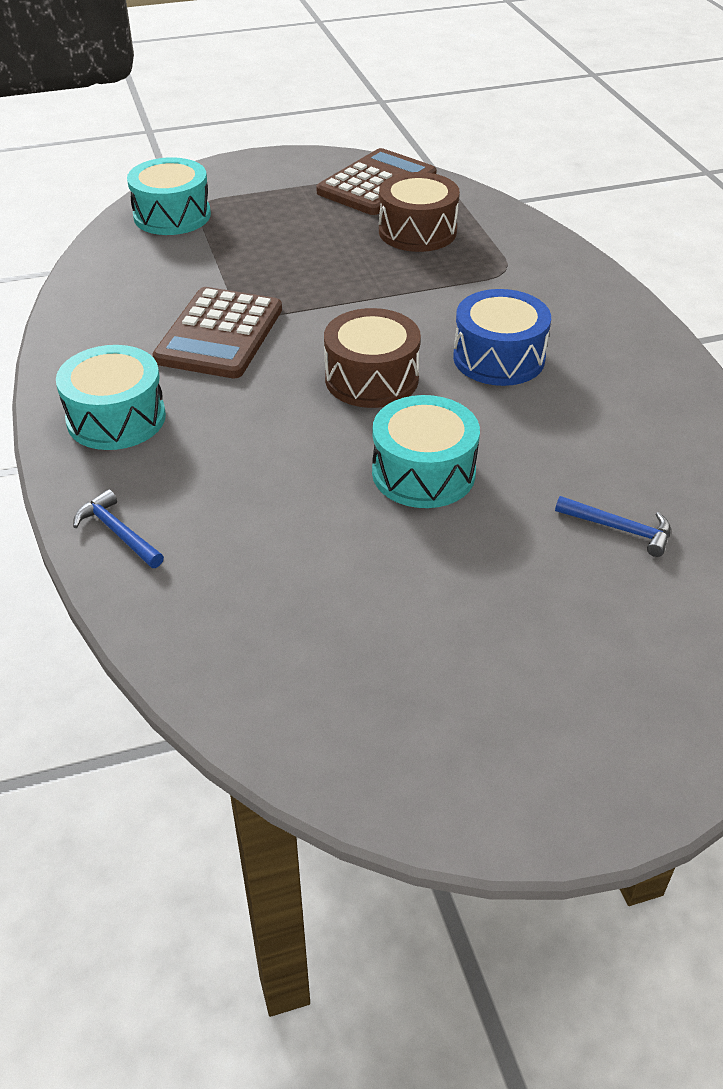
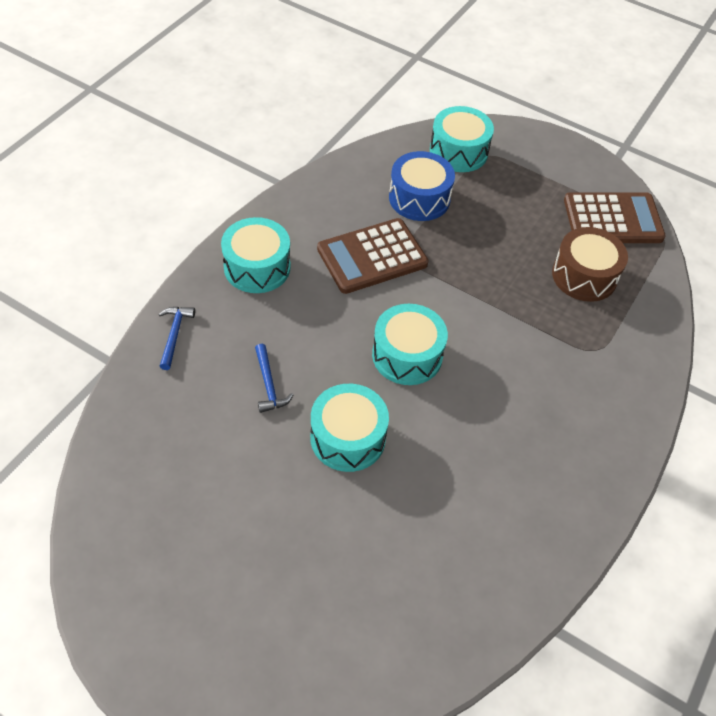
camera: 45 degrees right, 10 degrees up
(371, 379) = (407, 355): brown drum -> turquoise drum
(499, 358) = (496, 406): blue drum -> blue drum (419, 198)
(619, 529) = (393, 572): blue hammer -> blue hammer (269, 384)

